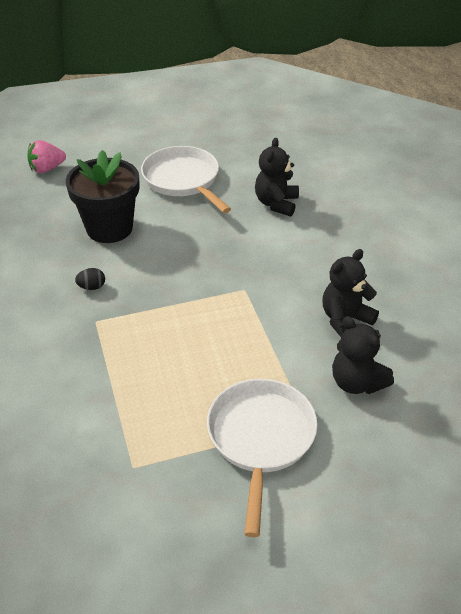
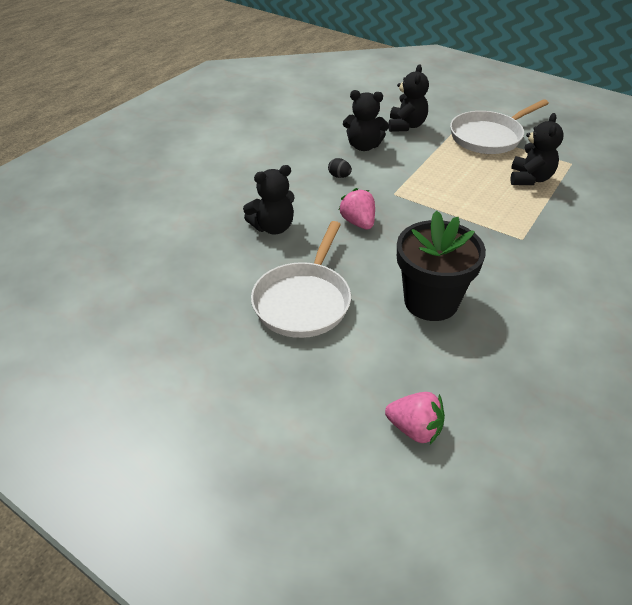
camera: 130 degrees left, 0 degrees up
(92, 287) = (501, 263): black egg -> black egg (339, 176)
(153, 402) = (530, 178): none -> black teddy bear
(230, 246) = (358, 222): none -> pink strawberry

